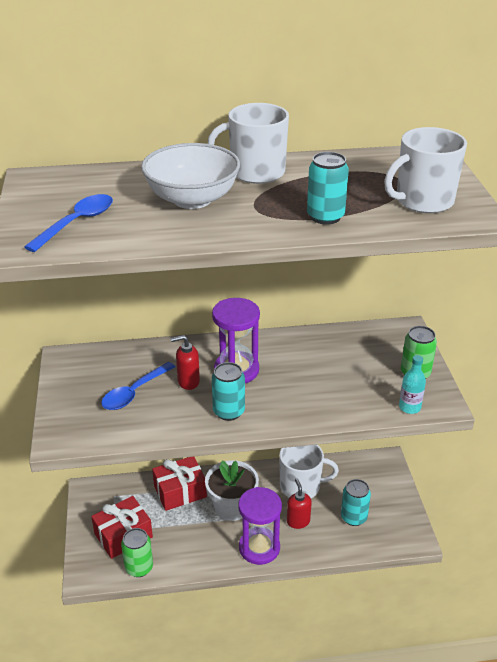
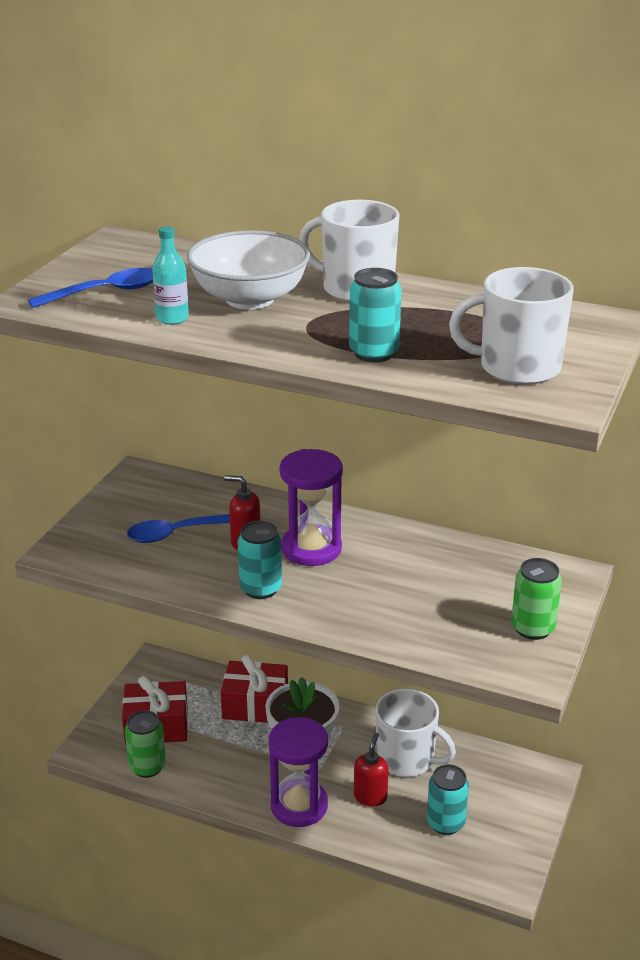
camera: 30 degrees right, 5 degrees down
(409, 407) = (485, 663): turquoise bottle -> turquoise bottle (172, 318)

